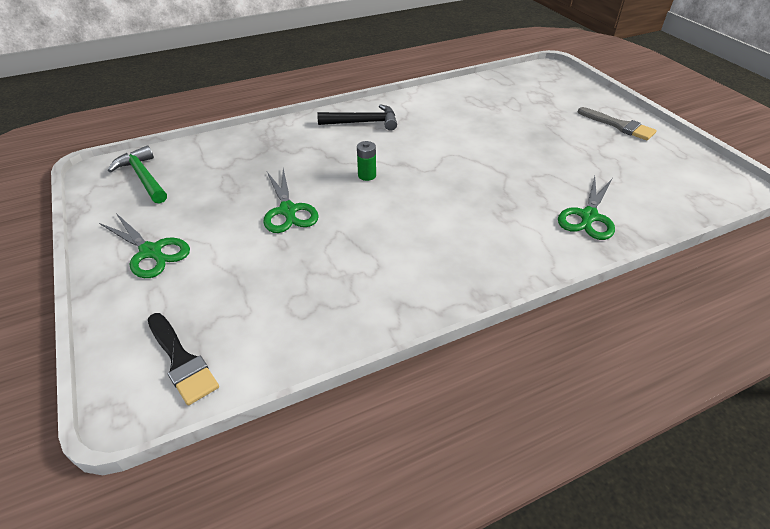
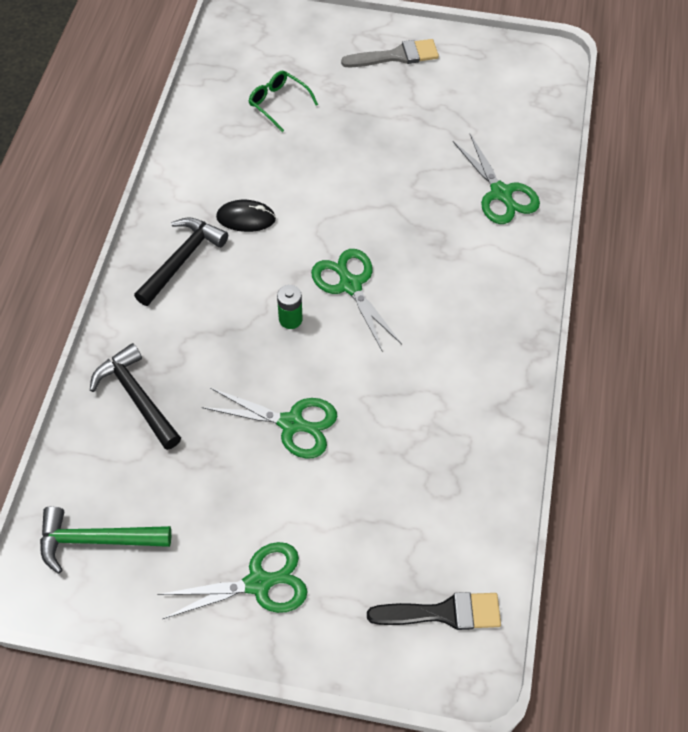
camera: 55 degrees left, 15 degrees up
(254, 148) = (136, 397): none -> black hammer
(419, 129) = (246, 218): none -> black mouse
(421, 186) = (350, 285): none -> green scissors
(514, 105) = (279, 103): none -> green glasses

